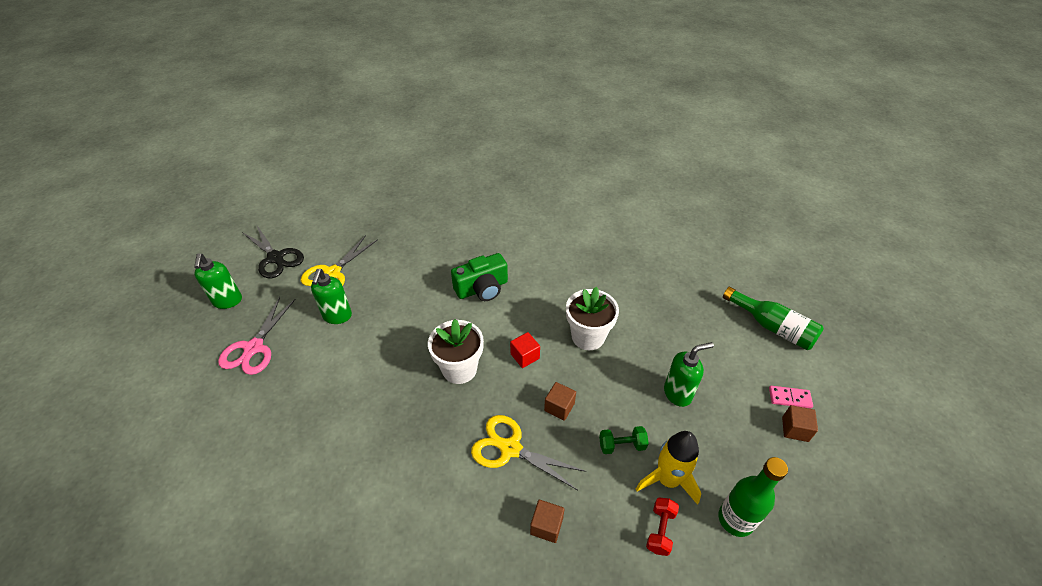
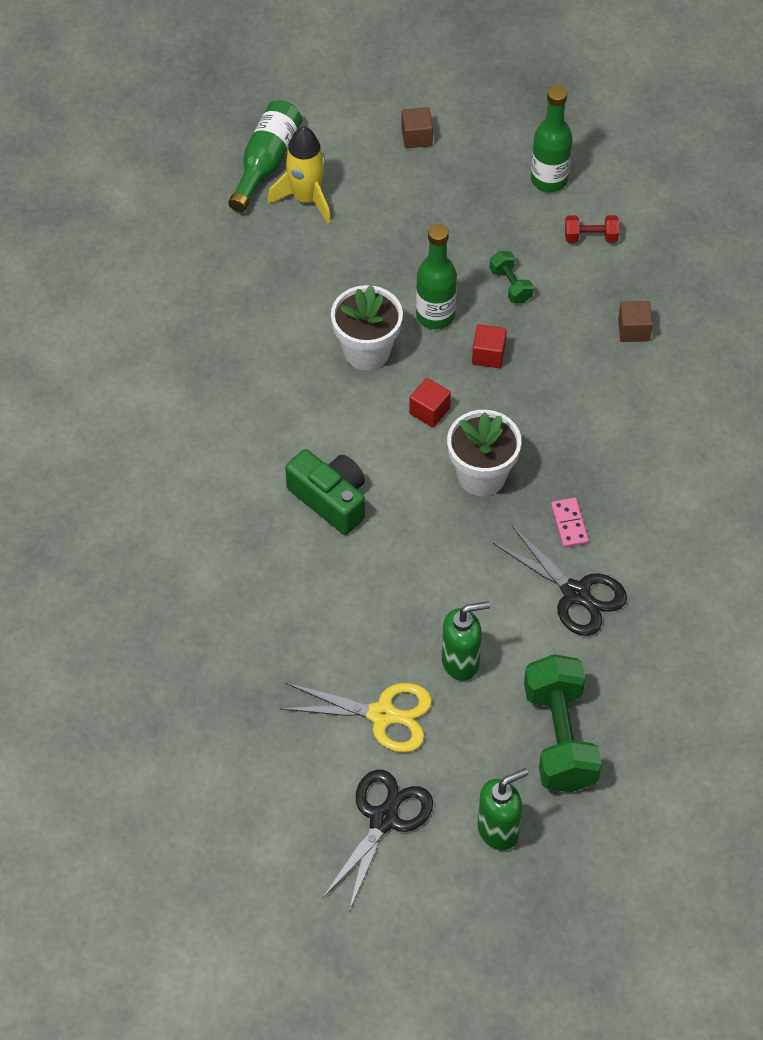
camera: 110 degrees left, 10 degrees up
(254, 348) = (560, 738): pink scissors -> green dumbbell
(340, 392) = (576, 593): none -> black scissors
(510, 449) = (565, 386): yellow scissors -> none
(559, 407) = (488, 355): brown cube -> red cube
(606, 385) = (435, 315): none -> green bottle
(667, 480) = (533, 239): yellow rocket -> yellow rocket (306, 198)
(678, 393) = (416, 245): green soap dispenser -> none
(789, 398) = (374, 142): pink domino -> pink domino (569, 524)

